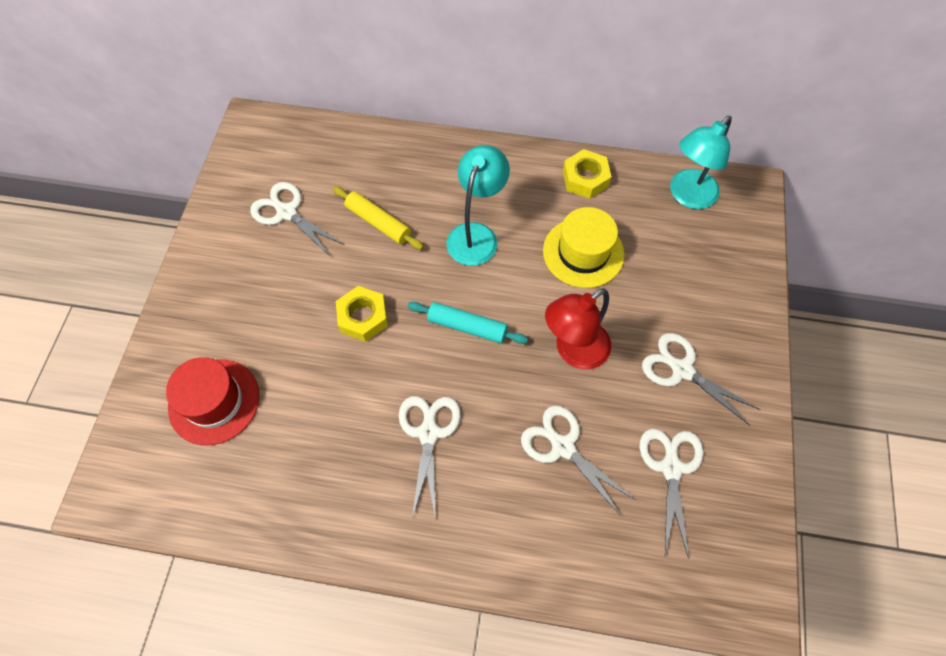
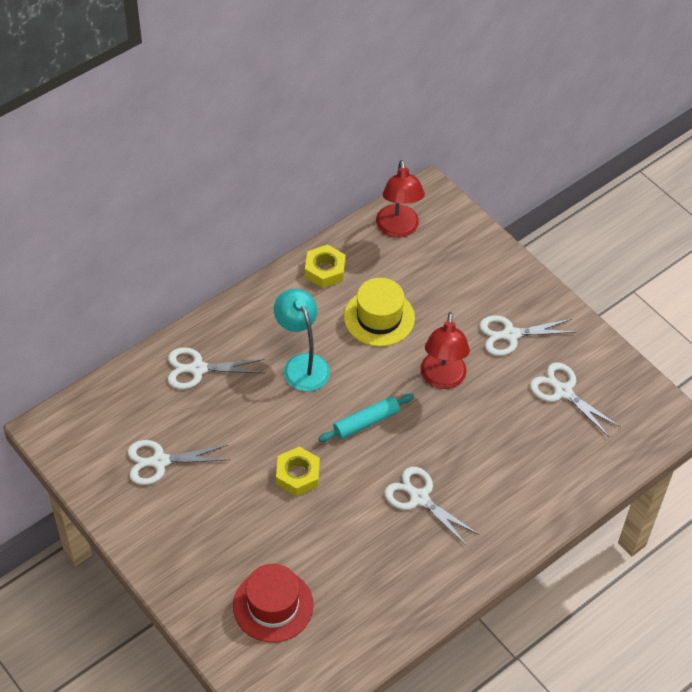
camera: 50 degrees left, 10 degrees down
(378, 222) = (230, 412): yellow rolling pin -> none
(563, 447) = (498, 434): white scissors -> white scissors (198, 369)
(687, 196) = (398, 229): turquoise lamp -> red lamp

